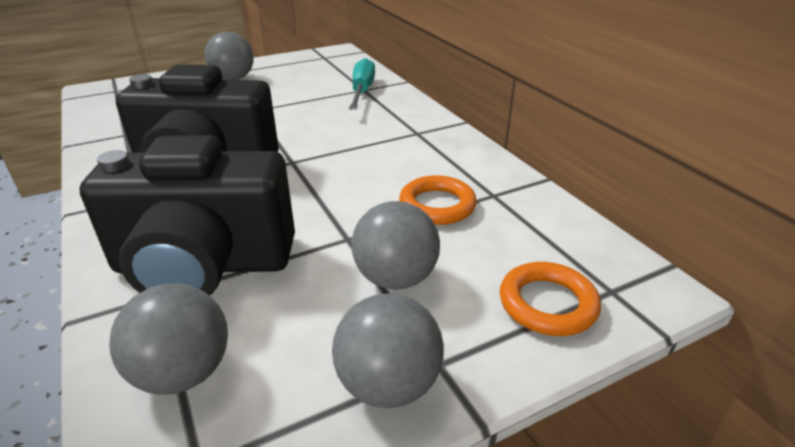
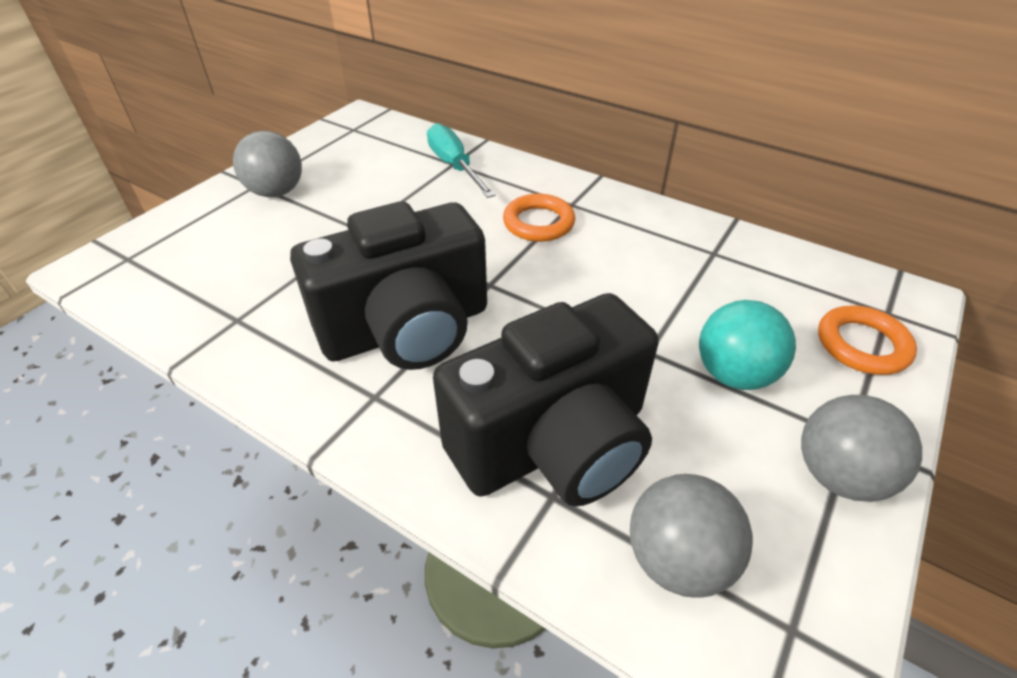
camera: 30 degrees left, 10 degrees up
(396, 278) = (734, 374): grey ball -> turquoise ball
(437, 205) = (682, 283): orange ring -> orange ring (538, 223)

